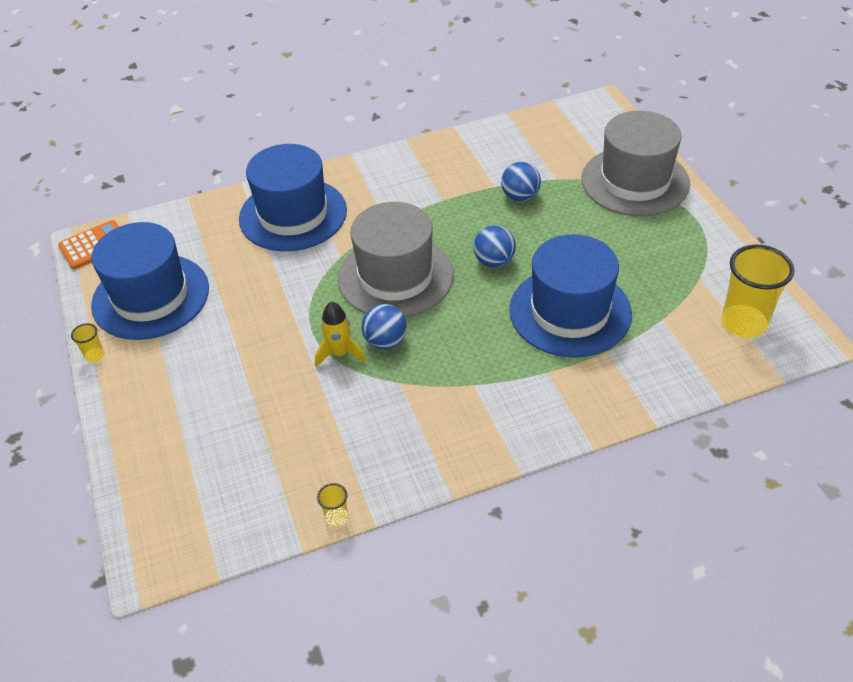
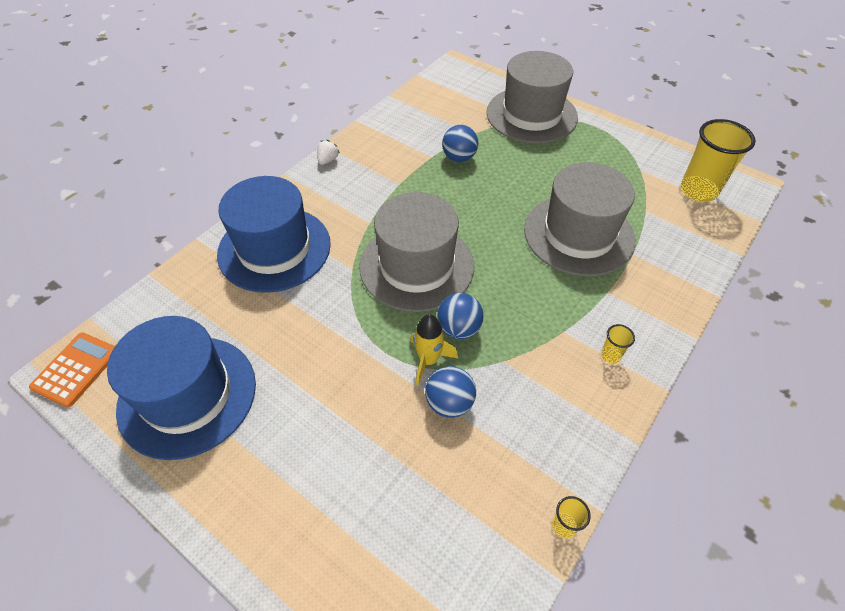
camera: 35 degrees left, 5 degrees up
(95, 356) = (171, 494): yellow cup -> yellow cup (610, 355)
(397, 155) = (328, 160): none -> white strawberry
(494, 261) = (486, 218): blue ball -> blue ball (449, 403)
(570, 311) = (579, 234): blue hat -> grey hat

